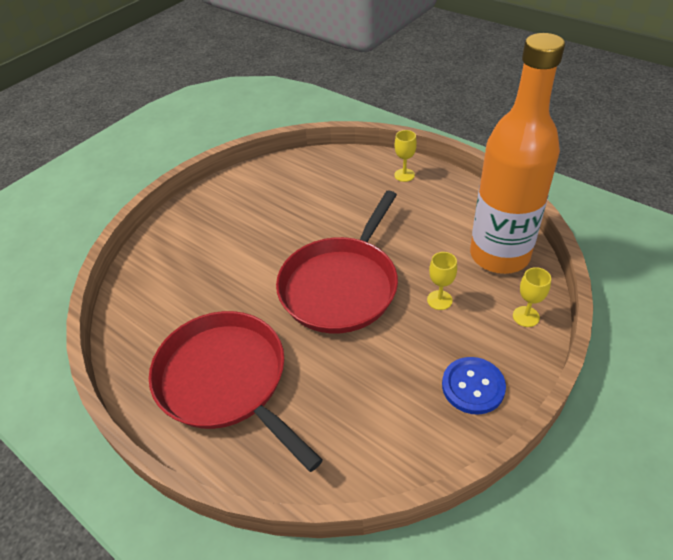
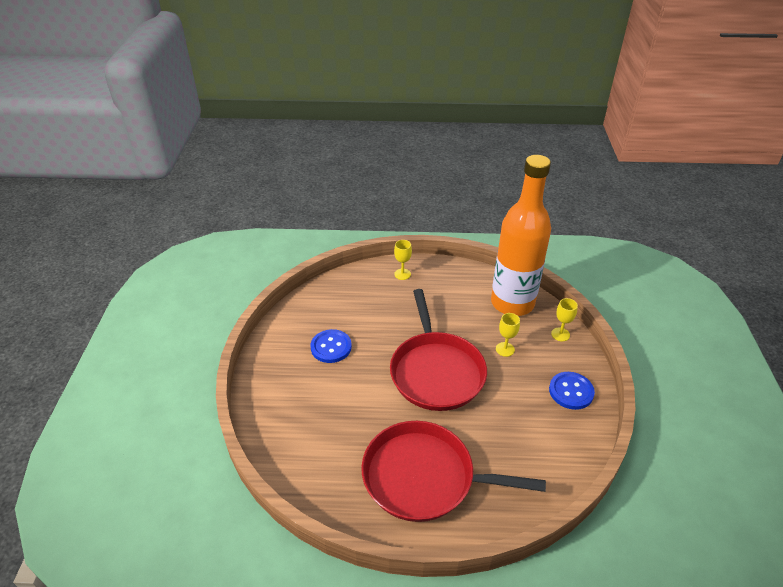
camera: 40 degrees left, 5 degrees down
(267, 215) = (331, 347): none -> blue button

